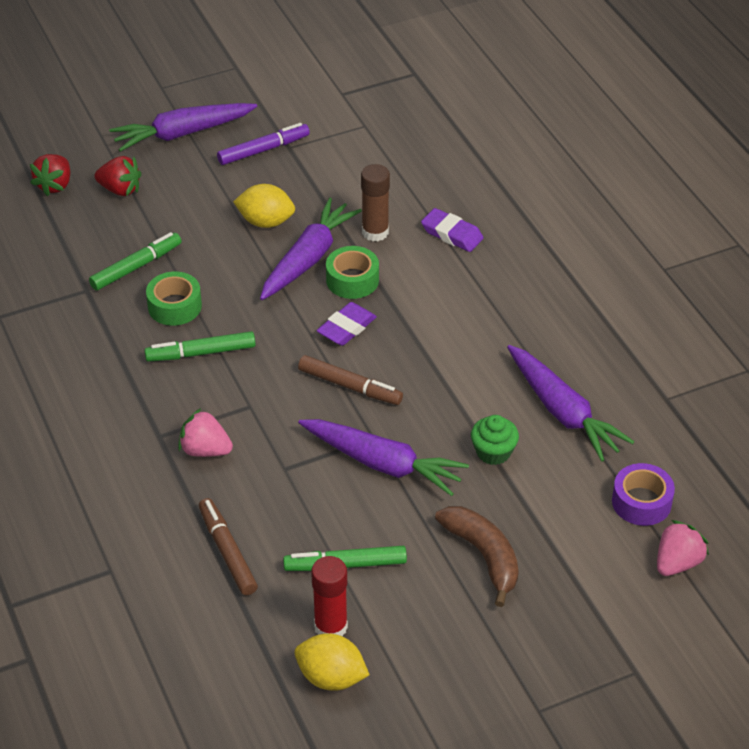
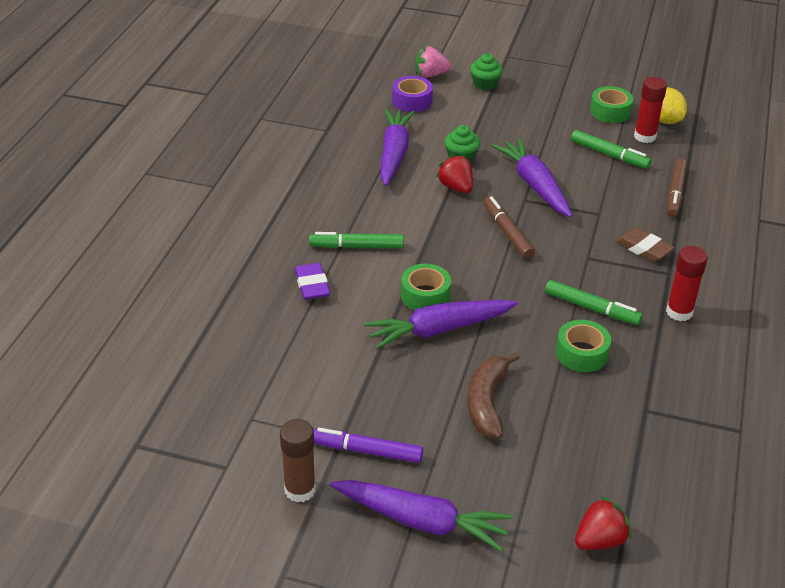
camera: 140 degrees left, 5 degrees down
(119, 396) = (679, 312): none -> red glue stick
(120, 190) = (538, 493): red strawberry -> red strawberry (456, 187)
(136, 267) = (586, 405): green marker -> green marker (356, 246)
(205, 450) = (643, 248): pink strawberry -> brown eraser
(265, 222) = (439, 379): yellow lemon -> none
(346, 328) = (468, 267): purple eraser -> none
(375, 232) = (365, 319): brown glue stick -> brown glue stick (300, 490)
(408, 647) = (610, 111): none -> green tape
(483, 556) = (527, 122): brown banana -> brown banana (487, 402)
(599, 592) = (485, 84): none -> green cupcake

